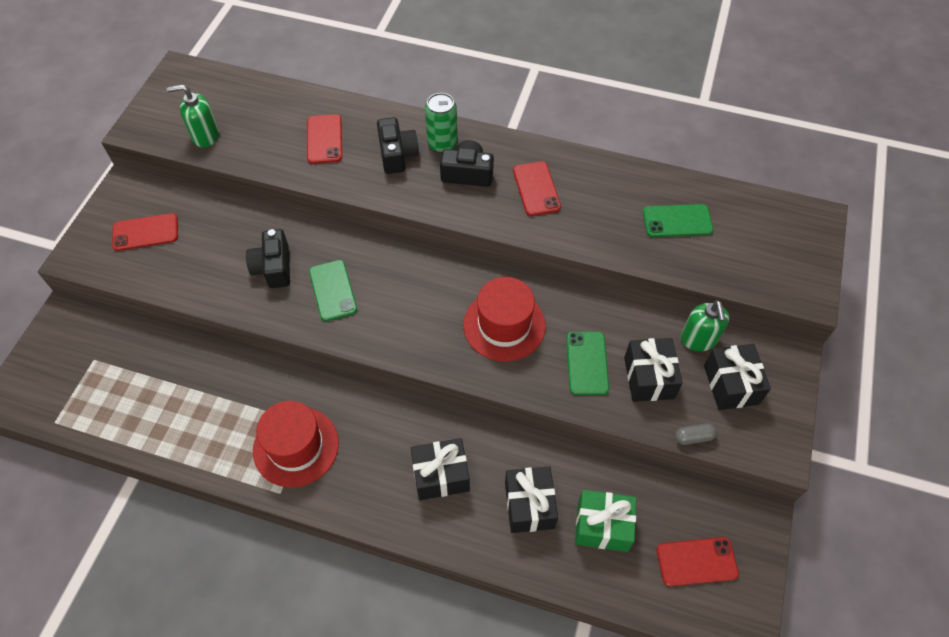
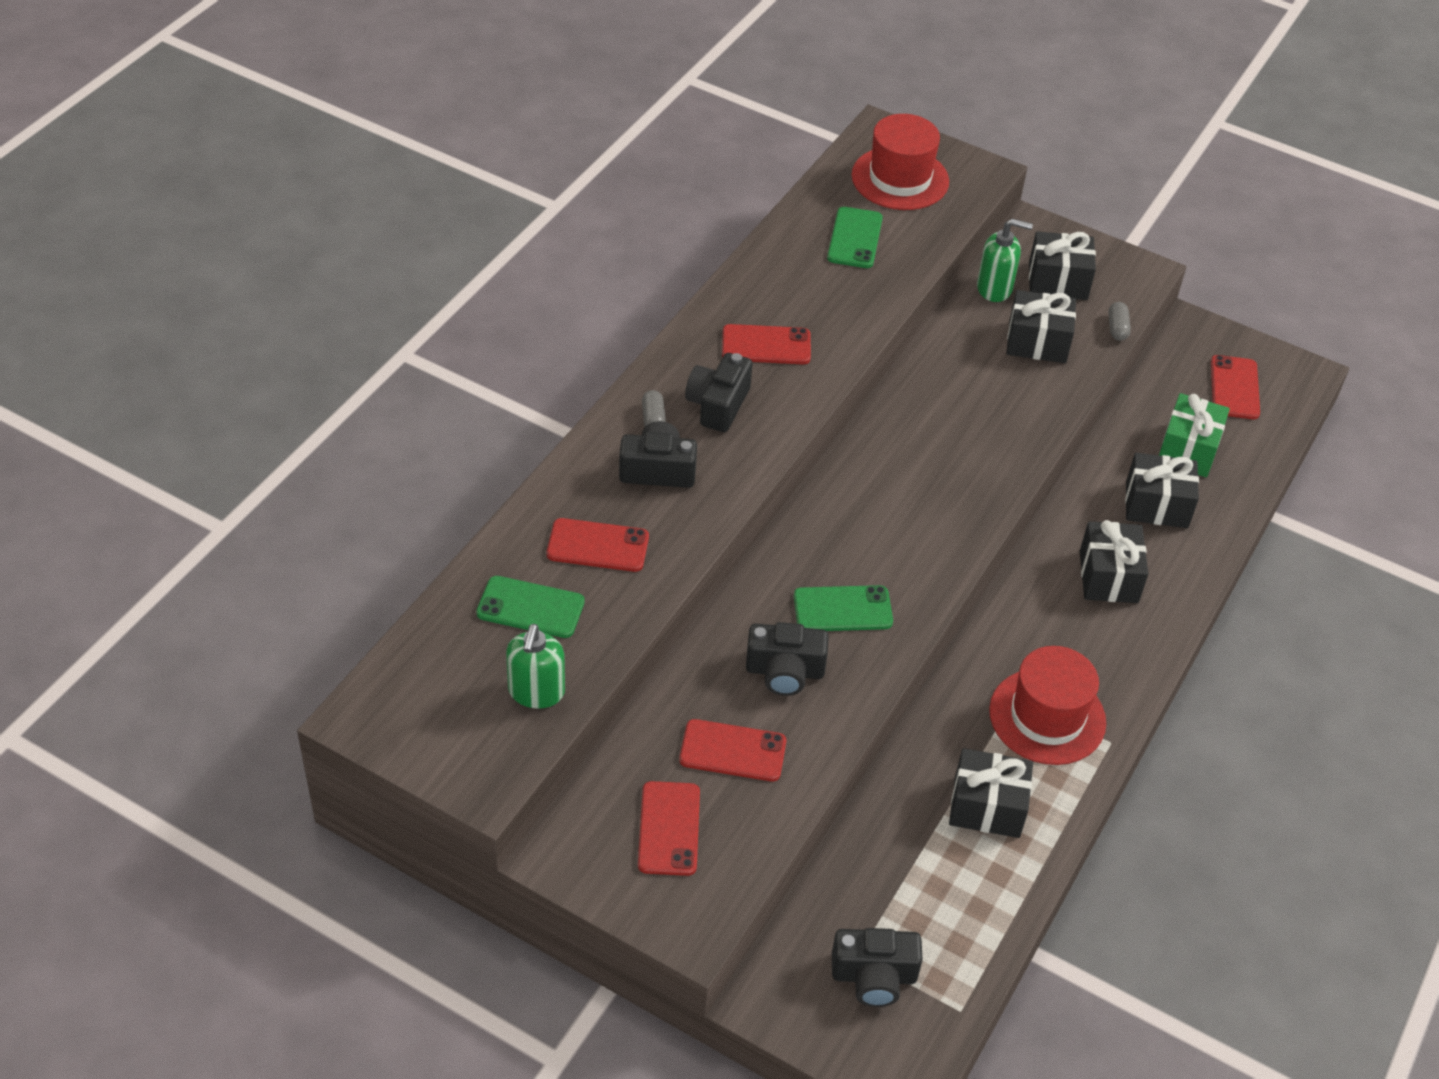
camera: 80 degrees left, 10 degrees down
(78, 370) = (874, 976): none -> black camera
(206, 252) = (732, 751): none -> red phone
(212, 417) = (987, 807): none -> black gift
(442, 144) = (653, 419): green can -> grey capsule
(504, 325) = (939, 447): red hat -> red hat (900, 178)
(587, 363) = (1008, 387): green phone -> green phone (530, 607)

